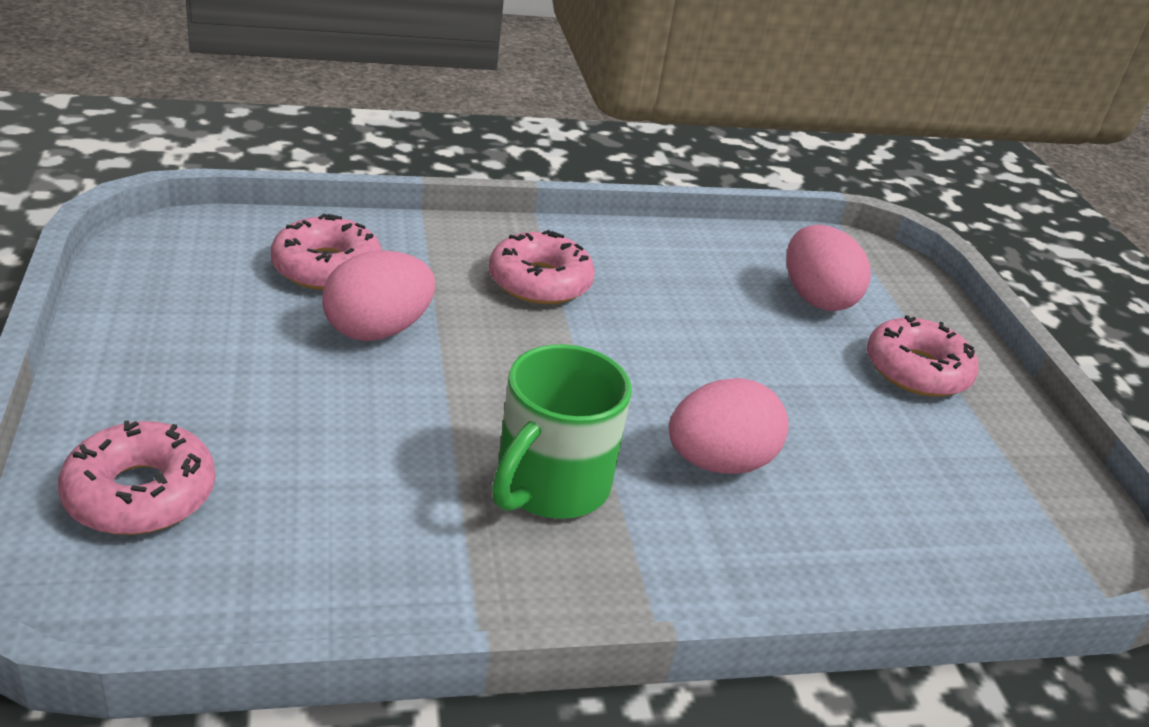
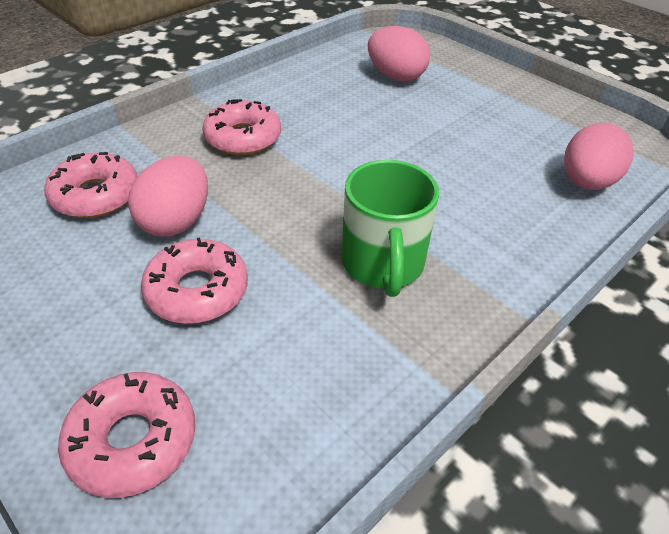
camera: 30 degrees left, 10 degrees up
(718, 462) = (449, 197): pink egg -> pink egg (586, 183)
(916, 370) = (480, 93): pink donut -> pink donut (197, 291)

